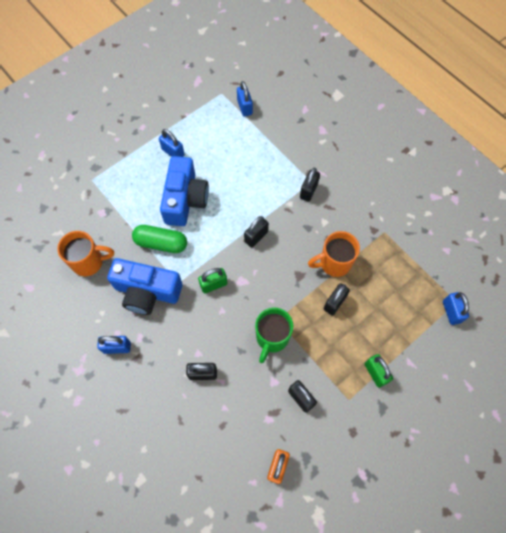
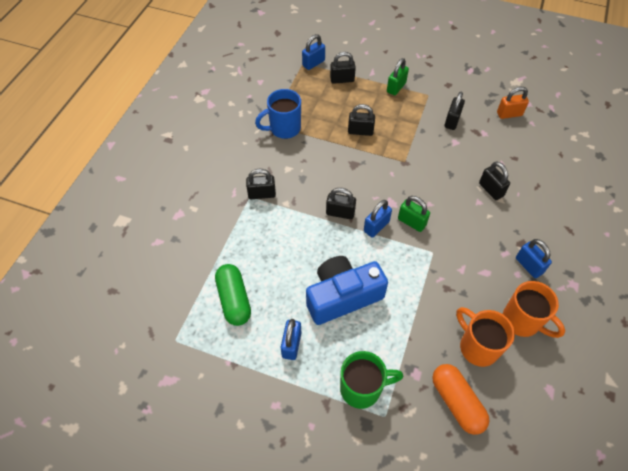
camera: 120 degrees left, 10 degrees down
(67, 224) = (456, 402): none -> orange capsule
(147, 292) = (462, 272): blue camera -> none
(161, 243) = (406, 290): green capsule -> green capsule (234, 299)
(244, 107) = (185, 303): blue padlock -> blue padlock (376, 226)
(272, 338) = (423, 158): green mug -> green mug (362, 388)
(334, 263) = (324, 146): orange mug -> orange mug (522, 321)
(372, 240) = (284, 129): none -> blue mug
(413, 326) = (342, 80): none -> black padlock

